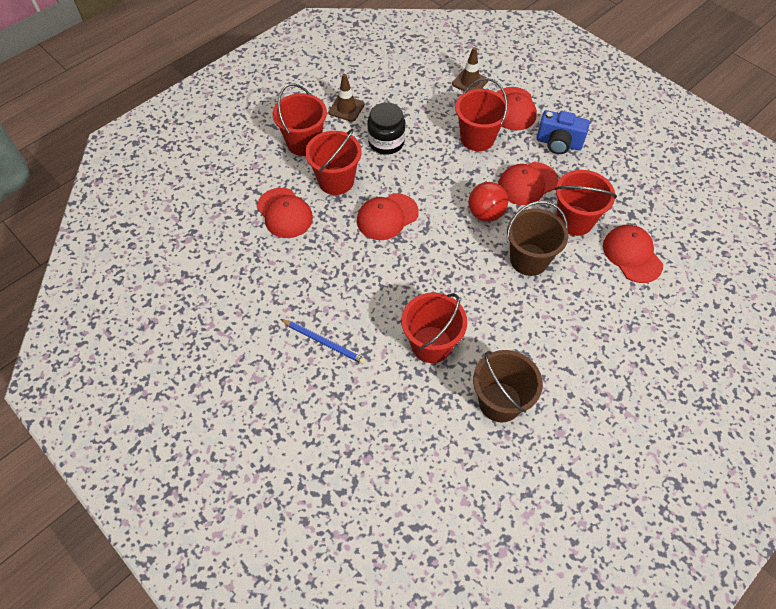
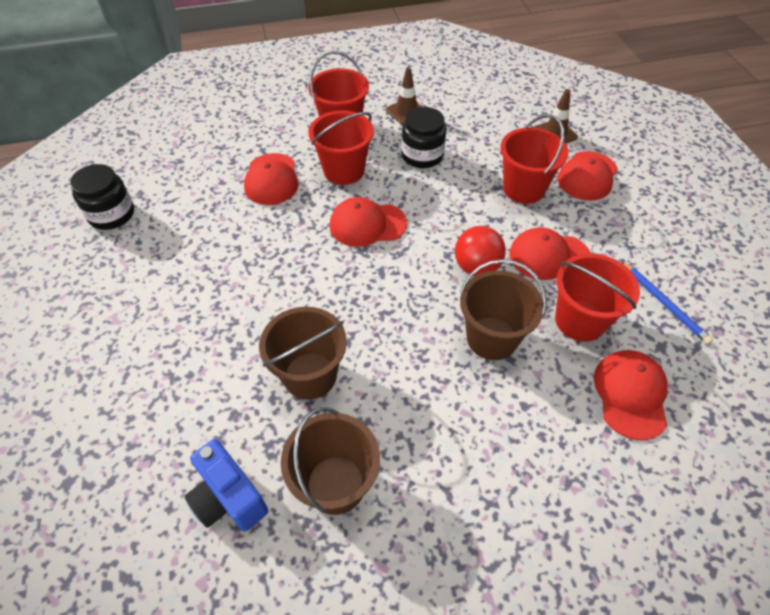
camera: 30 degrees right, 5 degrees down
(177, 302) = (112, 214): none -> black jar
(324, 342) = (205, 316): blue pencil -> blue pencil (664, 303)
(431, 344) = (310, 375): red bucket -> brown bucket
(558, 143) = (617, 230): blue camera -> blue camera (228, 498)

